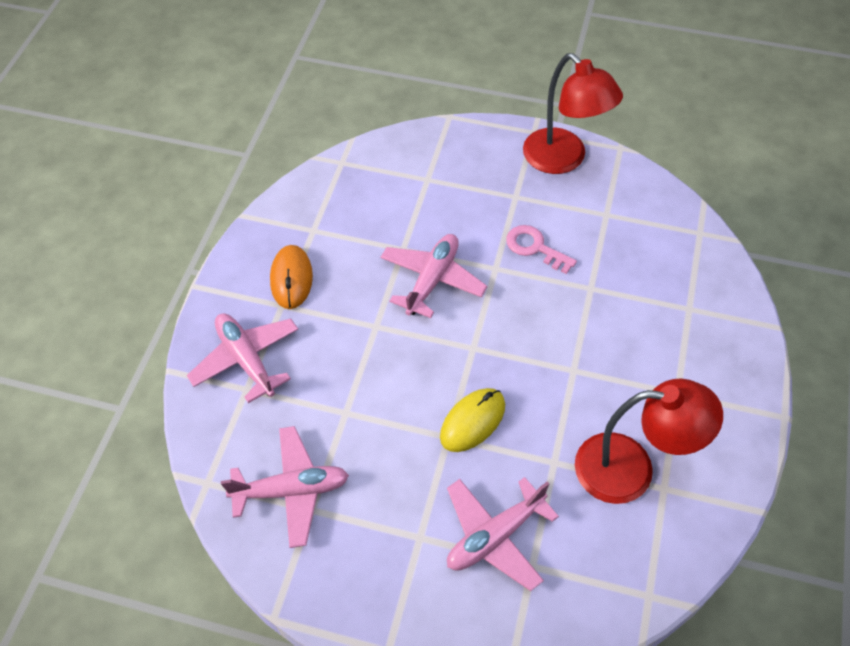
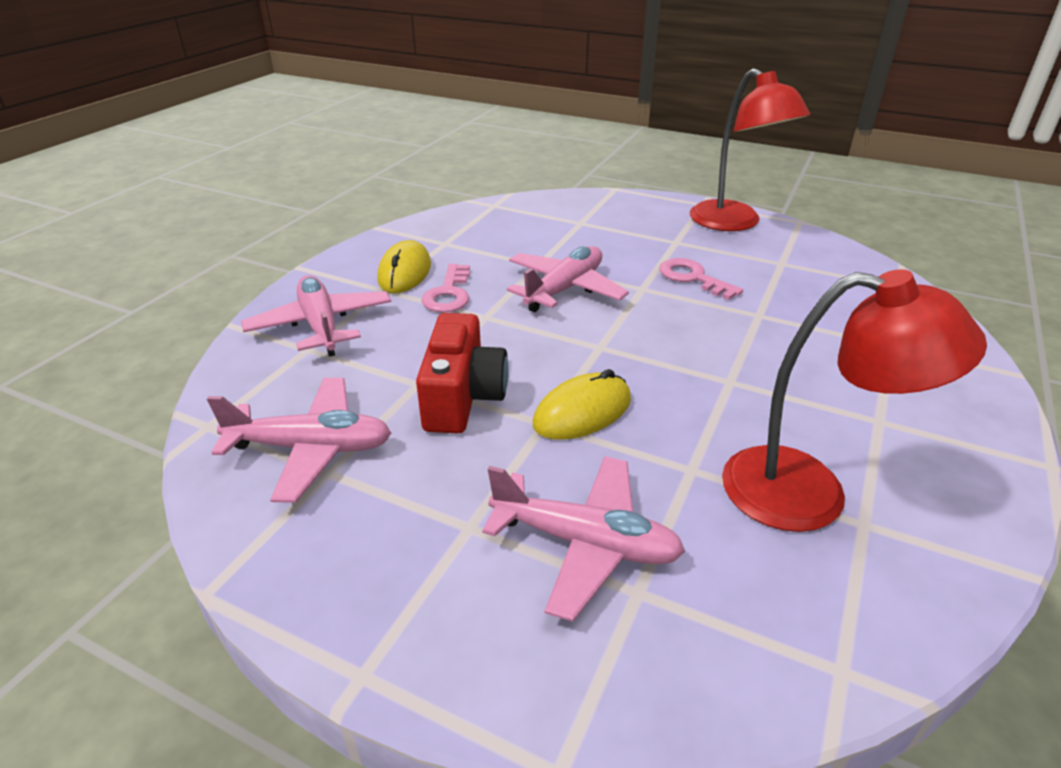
camera: 10 degrees right, 20 degrees down
(291, 278) = (405, 272): orange mouse -> yellow mouse
(338, 302) = (449, 294): none -> pink key
(383, 421) = (463, 397): none -> red camera
(495, 536) = (585, 543): pink plane -> pink plane turned 135 degrees counterclockwise

